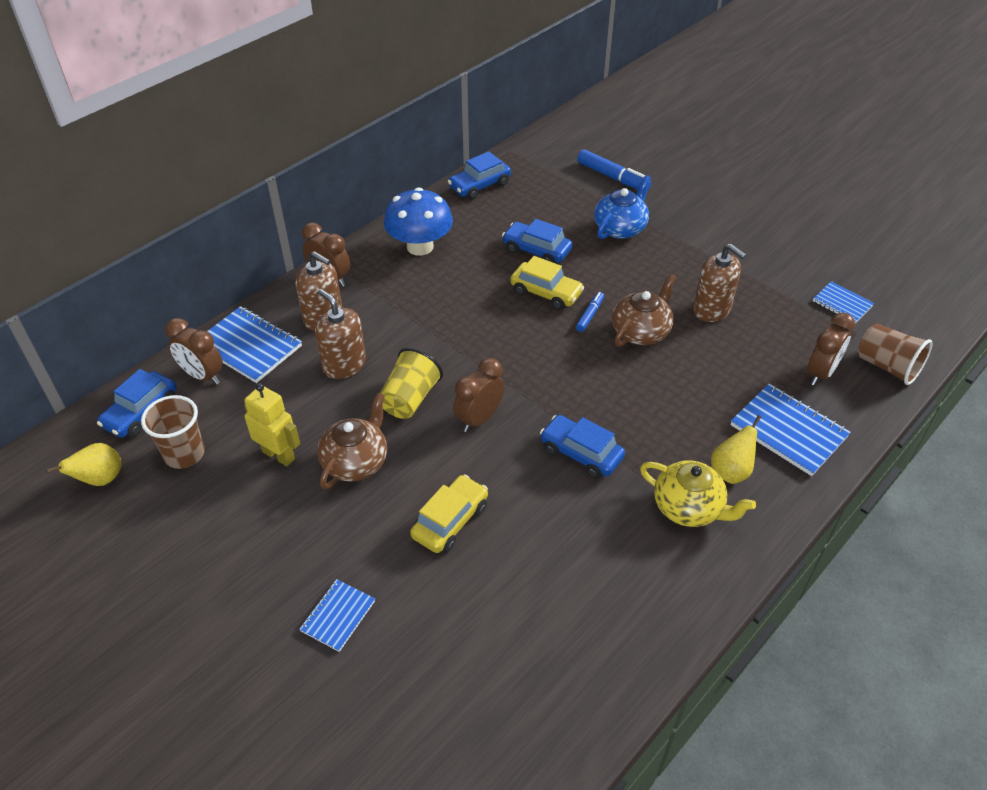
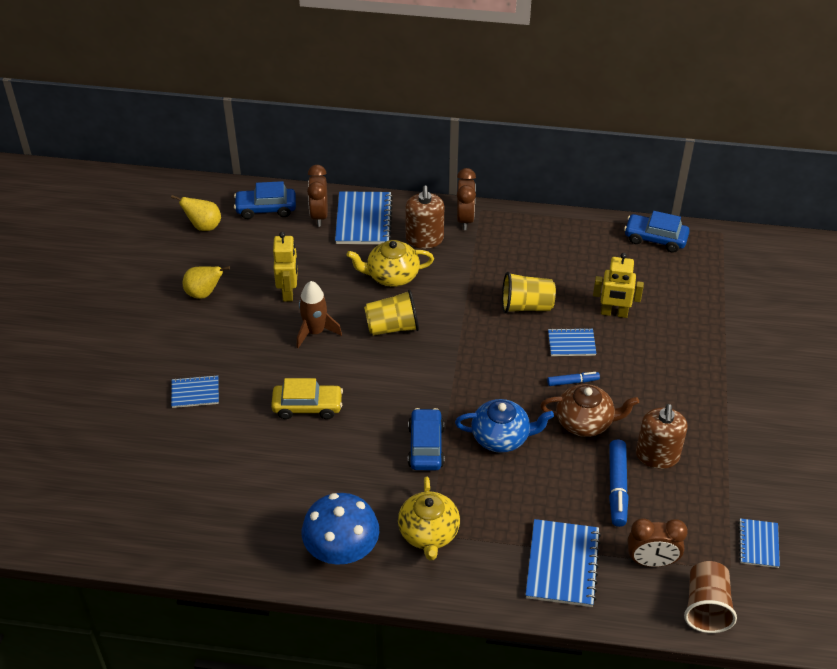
camera: 55 degrees right, 0 degrees up
(184, 454) = (252, 249): brown cup -> none
(344, 365) = (391, 276): brown soap dispenser -> yellow teapot
(356, 462) = (315, 332): brown teapot -> brown rocket
(420, 247) = (547, 245): blue mushroom -> blue mushroom (342, 550)
(476, 297) = (526, 306): none -> yellow cup
(479, 419) = (408, 373): brown clock -> none
(536, 250) = (614, 313): blue car -> yellow robot
(546, 293) = (571, 343): yellow car -> blue notebook
(613, 177) = (761, 313): blue marker -> blue marker (617, 487)
(620, 228) = (698, 350): blue teapot -> blue teapot (501, 437)
(730, 471) = (486, 544): yellow pear -> yellow pear (204, 293)

